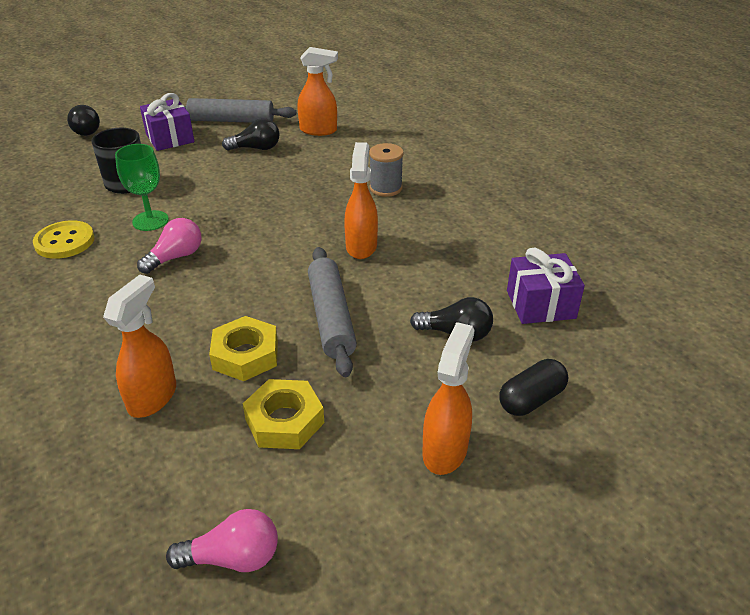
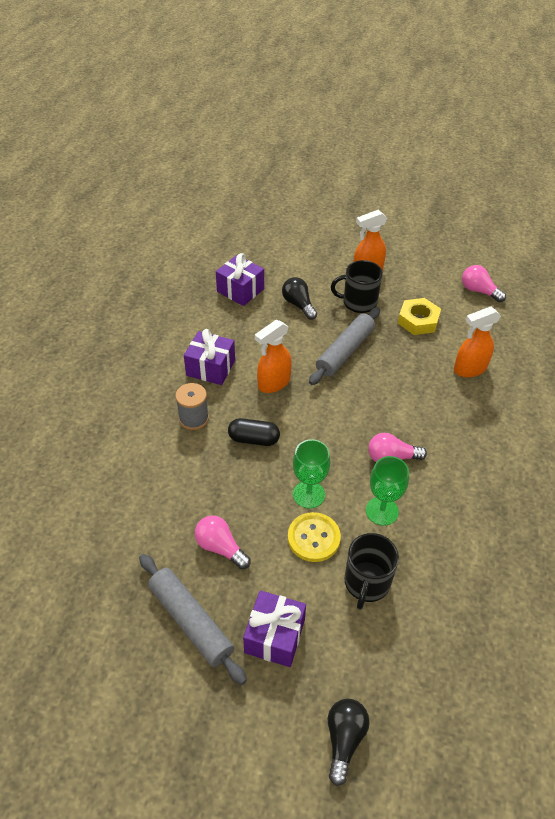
camera: 135 degrees left, 10 degrees up
(64, 241) = (458, 534): yellow button -> yellow button (313, 538)
(225, 199) = (308, 494): none -> green goblet
(245, 355) = (407, 361): yellow nut -> none
(256, 148) = (220, 547): black light bulb -> pink light bulb
(319, 130) = (143, 531): orange spray bottle -> none
(392, 389) = (358, 302): none -> black mug
(435, 223) = (210, 368): none -> purple gift
(531, 399) = (310, 264): black capsule -> black capsule (254, 439)

